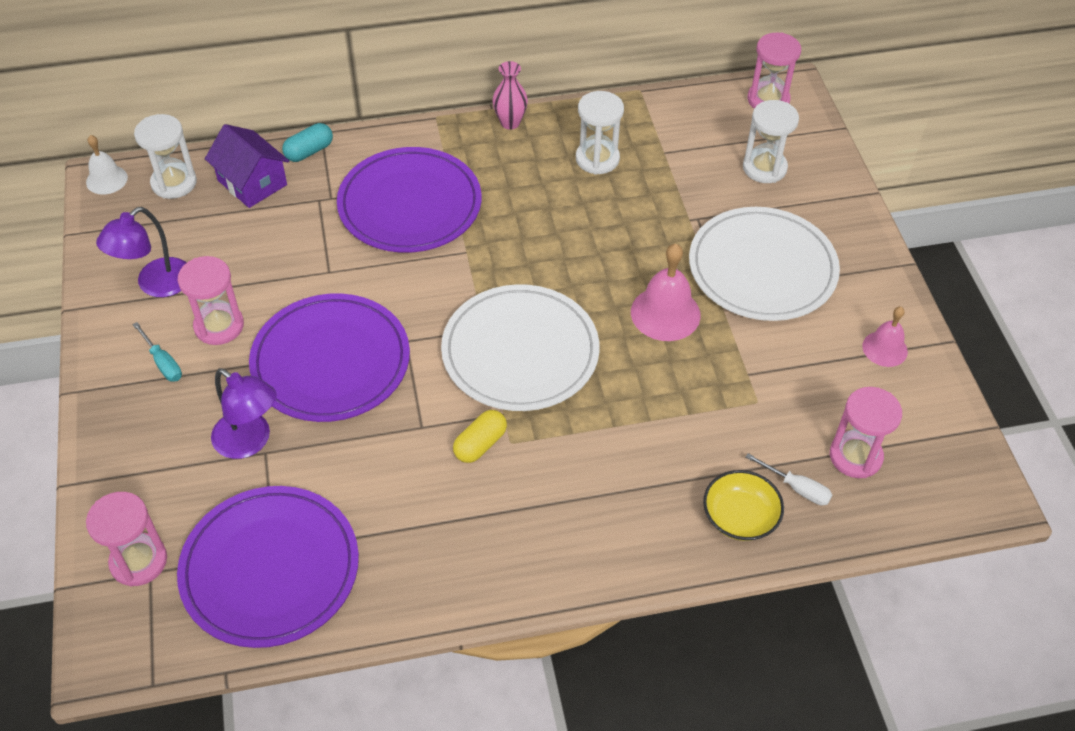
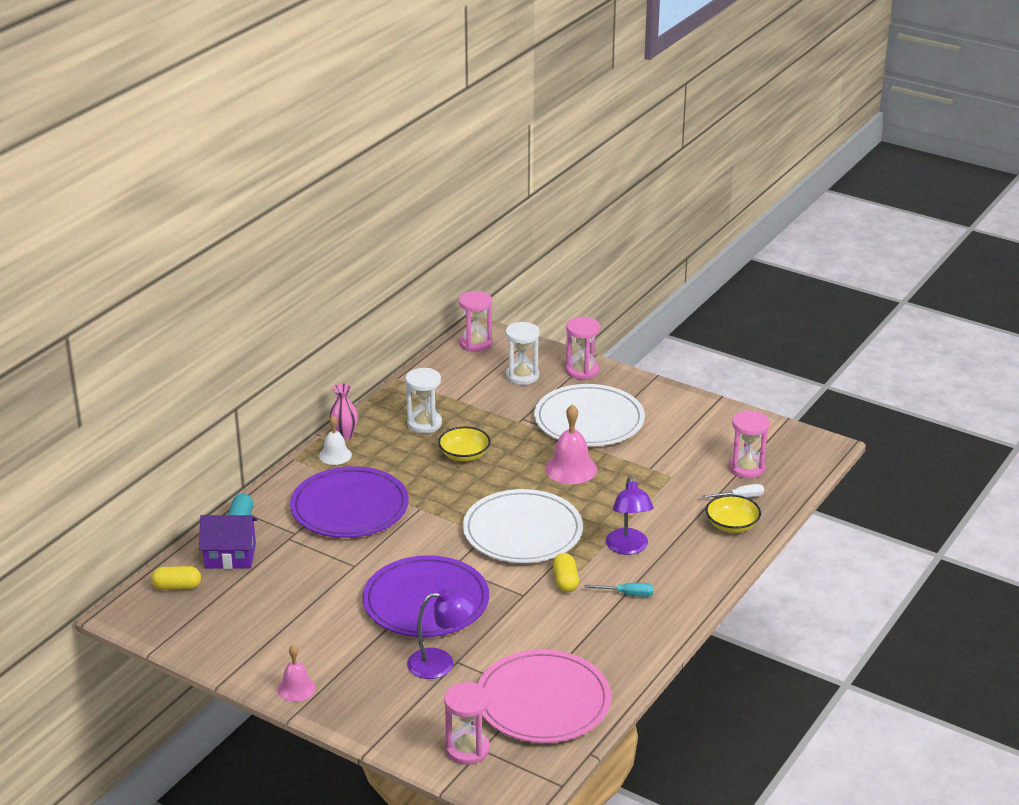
camera: 45 degrees left, 20 degrees down
(106, 179) = (126, 612): white bell -> white bell (335, 455)
(155, 285) = (256, 638): purple lamp -> purple lamp (628, 548)
(163, 362) = (326, 666): turquoise screwdriver -> turquoise screwdriver (627, 594)
(174, 183) = (177, 586): white hourglass -> yellow capsule
(219, 326) = (331, 629): pink hourglass -> pink hourglass (582, 370)
(270, 569) = (543, 701): purple plate -> pink plate
(586, 221) = (464, 455): none -> yellow bowl
(885, 348) = (697, 418): pink bell -> pink bell (296, 688)

